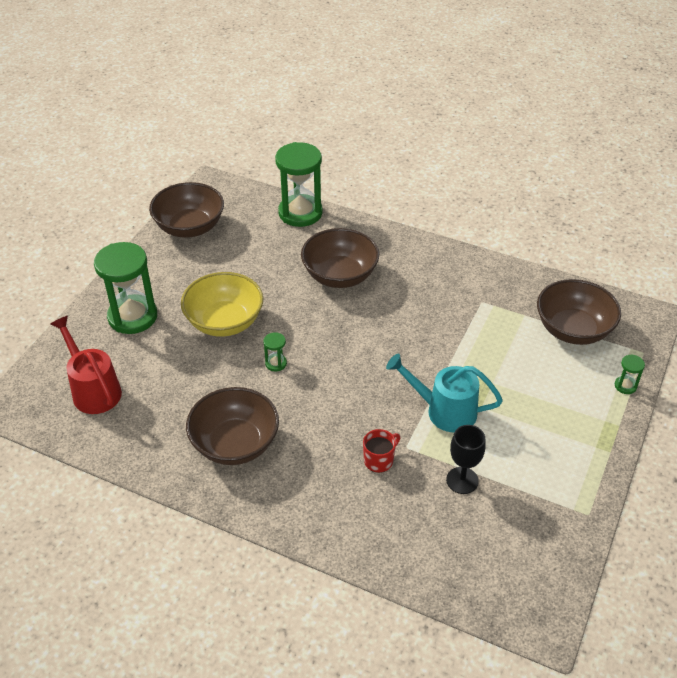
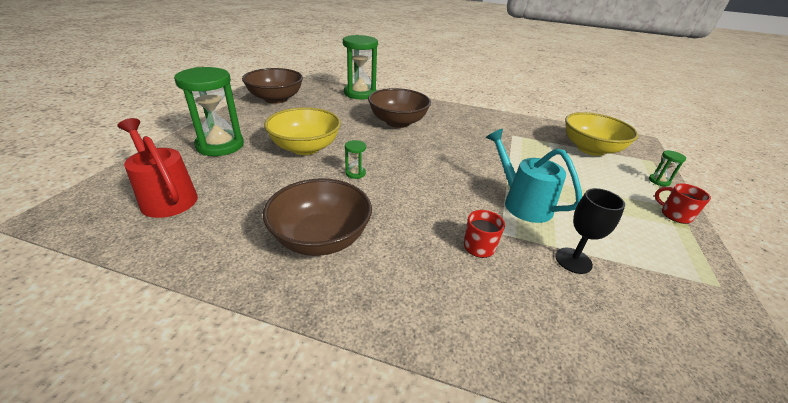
camera: 10 degrees left, 10 degrees down
(443, 411) = (521, 202): turquoise watering can -> turquoise watering can turned 45 degrees clockwise
(573, 330) = (590, 149): brown bowl -> yellow bowl
(607, 434) = (675, 215): none -> red mug

